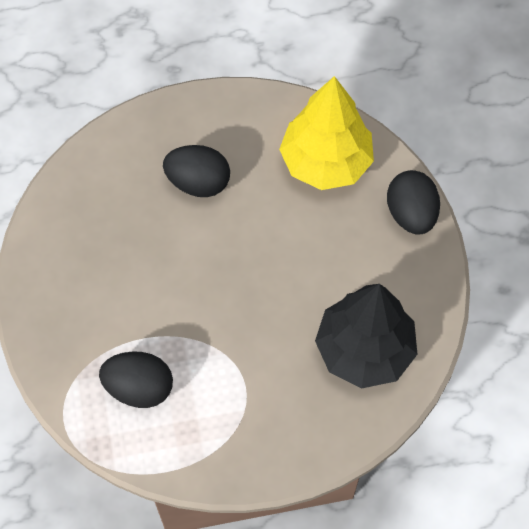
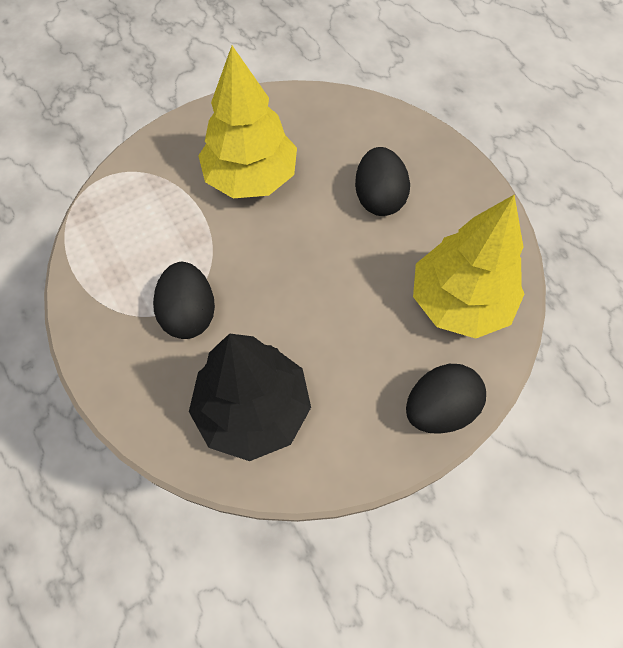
camera: 70 degrees right, 0 degrees up
(127, 282) = (251, 177): none -> yellow tree
(139, 388) = (149, 222): black egg -> black egg (189, 313)

